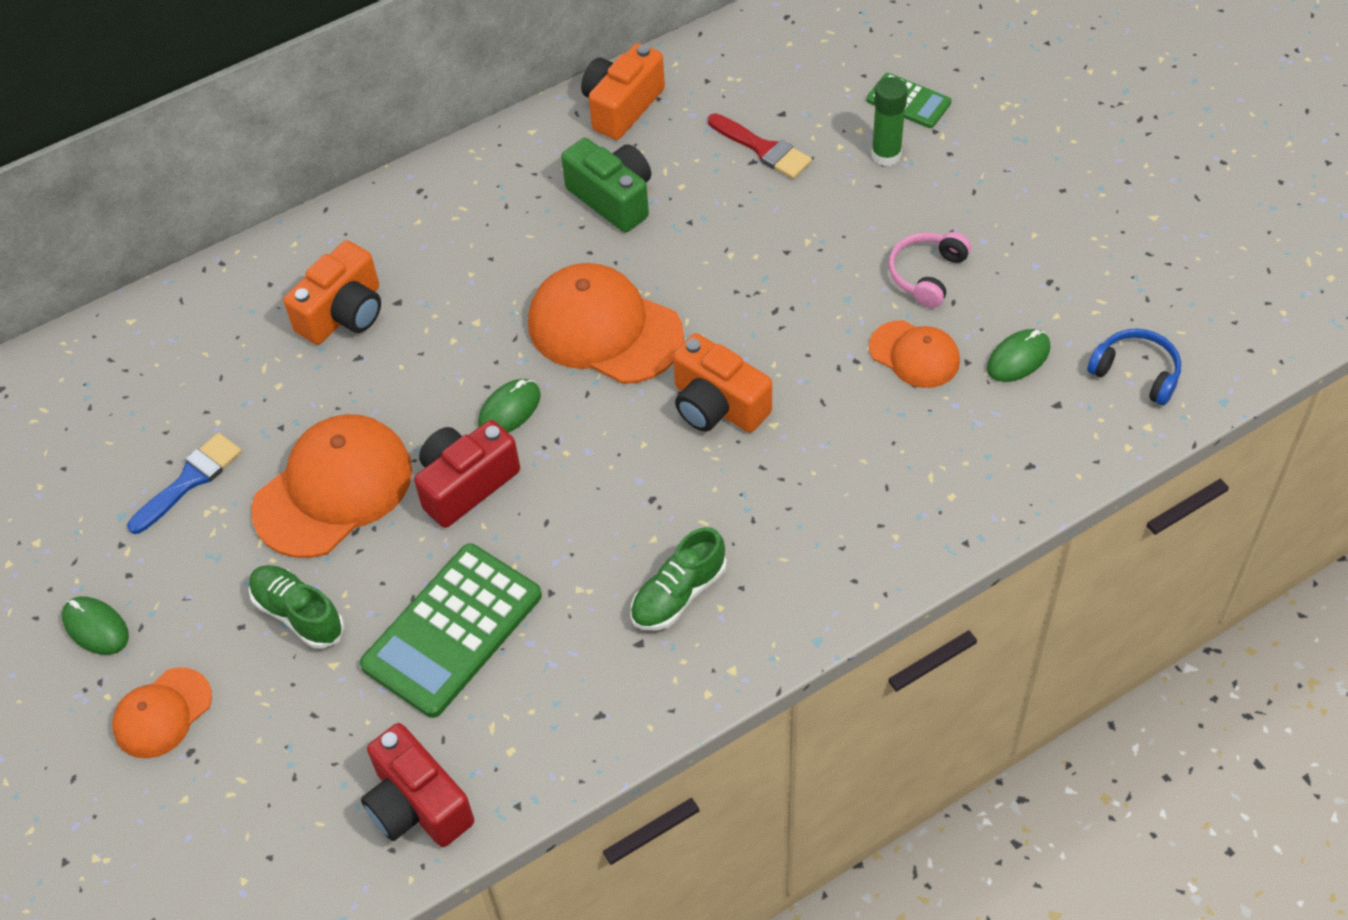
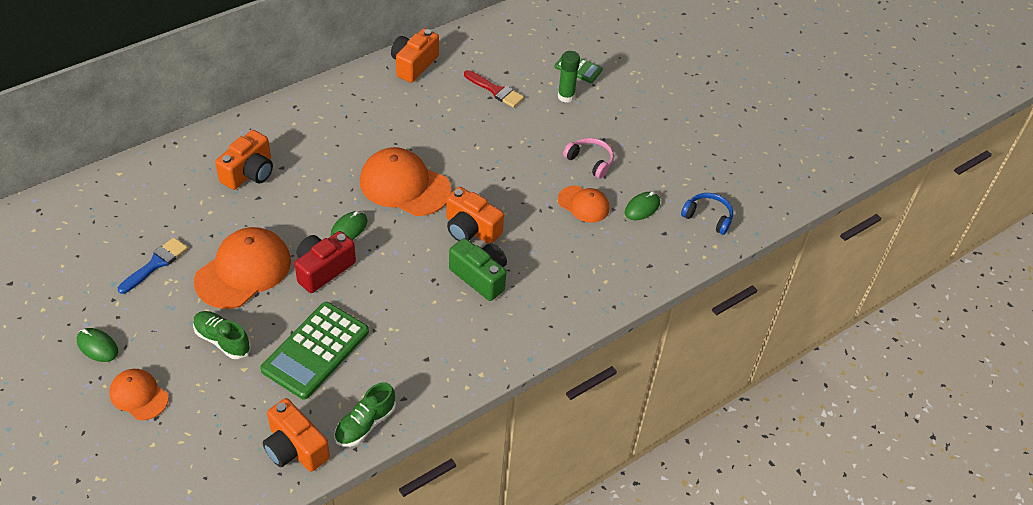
camera: 10 degrees left, 5 degrees down
(162, 713) = (139, 395): orange cap -> orange cap turned 90 degrees clockwise
(417, 805) = (295, 448): red camera -> orange camera
(613, 198) = (409, 114): green camera -> green camera (480, 277)
(678, 594) = (449, 332): green shoe -> green shoe (365, 424)
(927, 274) = (590, 161): pink headphones -> pink headphones turned 105 degrees clockwise

